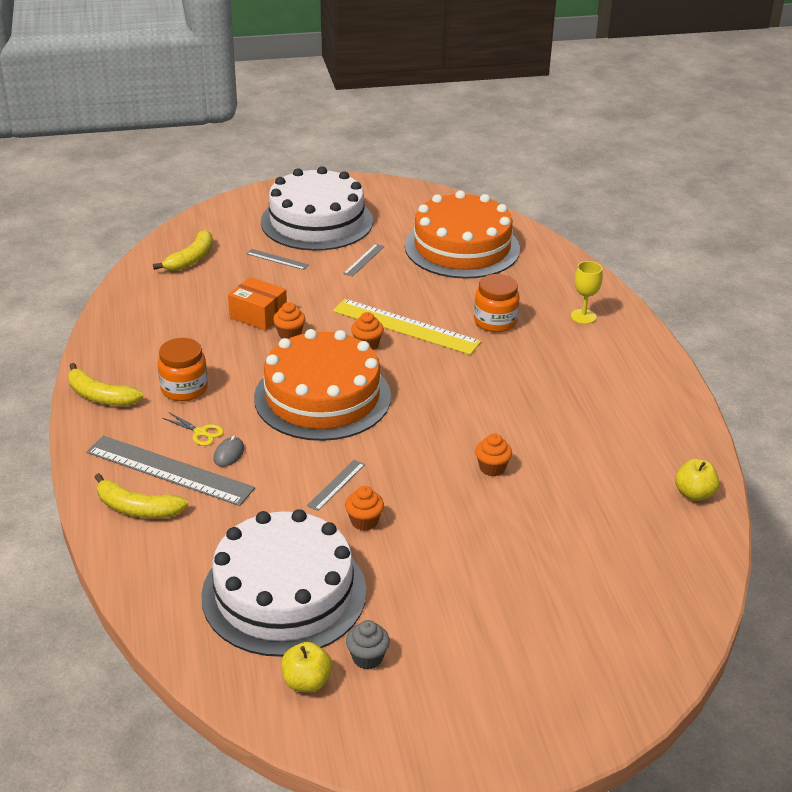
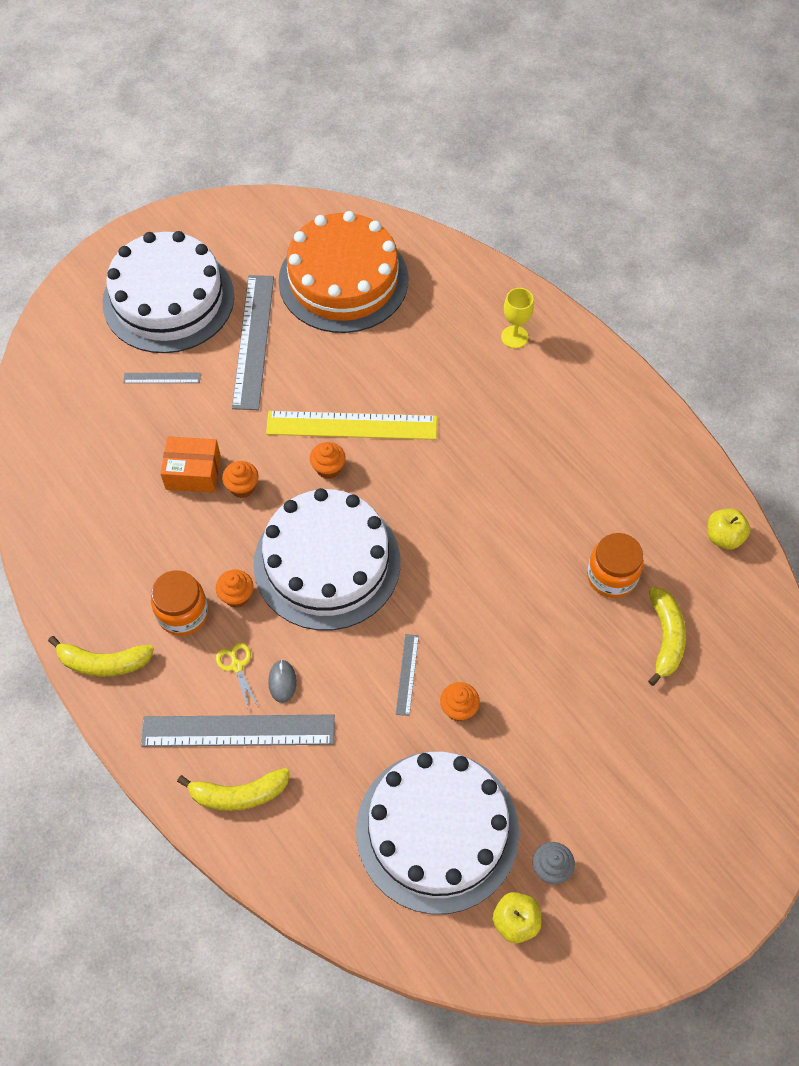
camera: 25 degrees left, 25 degrees up
(191, 259) = (68, 416): yellow banana -> yellow banana (665, 638)
(200, 432) = (237, 666): yellow scissors -> yellow scissors turned 120 degrees counterclockwise
(322, 397) = (327, 563): orange cake -> white cake
(364, 260) = (254, 341): grey ruler -> grey ruler, size x2.18
(492, 468) = (535, 586): orange cupcake -> orange cupcake (237, 596)
(495, 321) = (435, 380): orange jar -> orange jar (611, 576)

